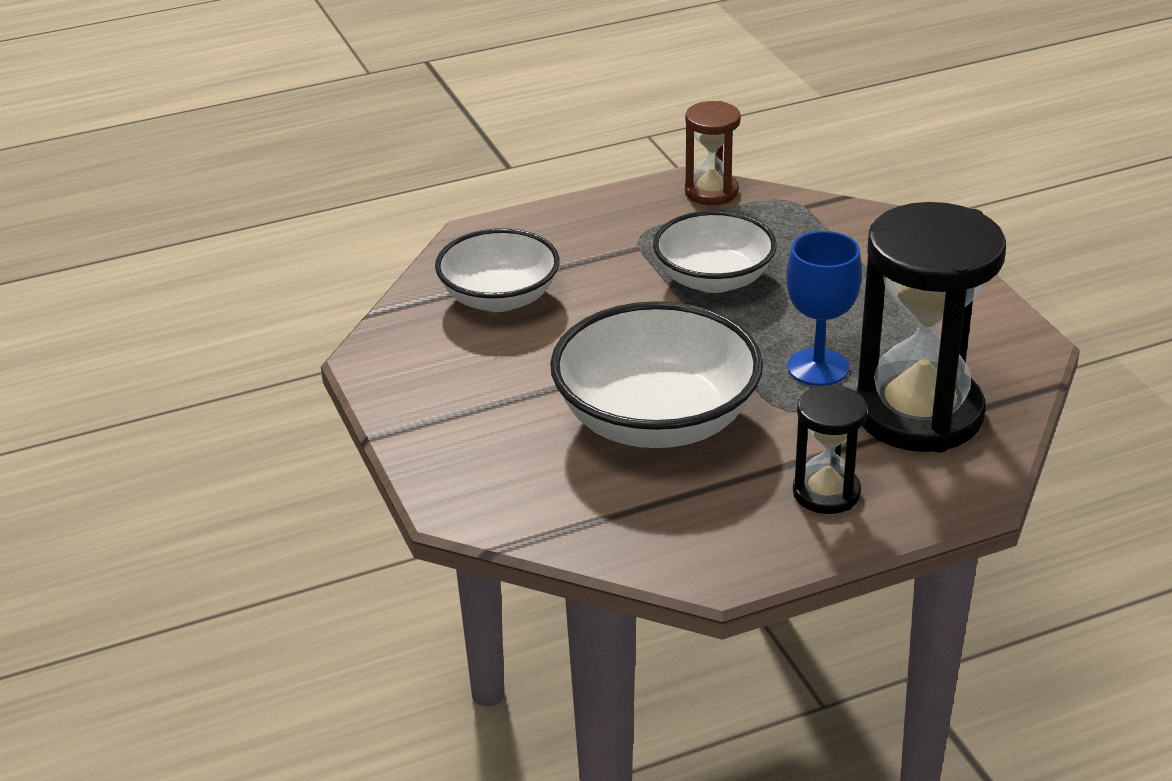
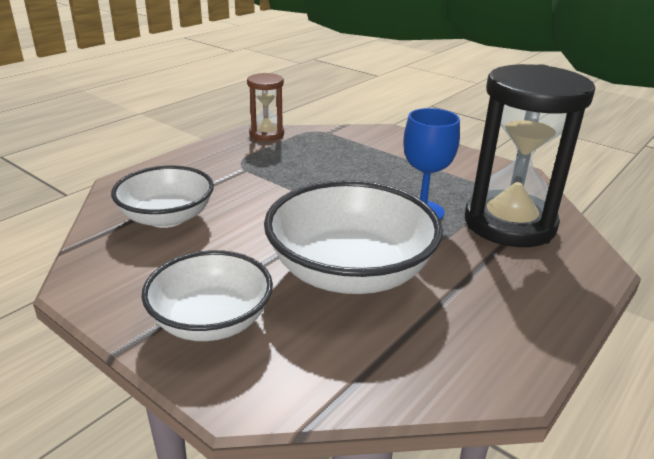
camera: 30 degrees left, 5 degrees down
(714, 279) = (309, 177): white bowl -> white bowl (211, 321)
(826, 493) = (513, 290): black hourglass -> none

